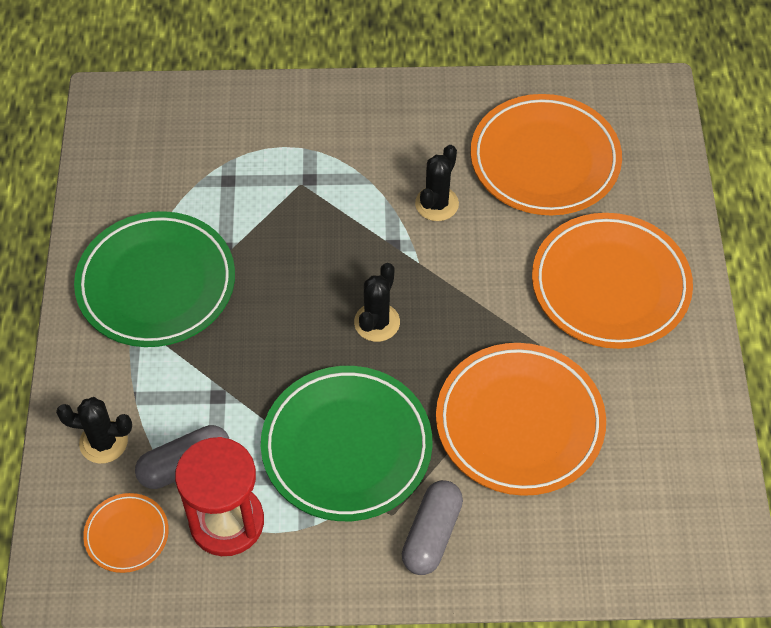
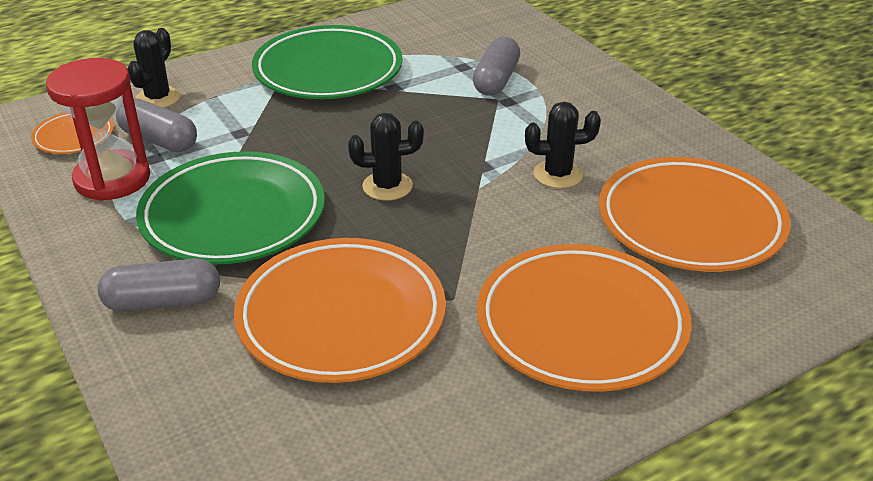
camera: 60 degrees right, 20 degrees down
(103, 442) = (158, 98): black cactus -> black cactus turned 45 degrees clockwise
(270, 169) = (496, 80): none -> grey capsule

